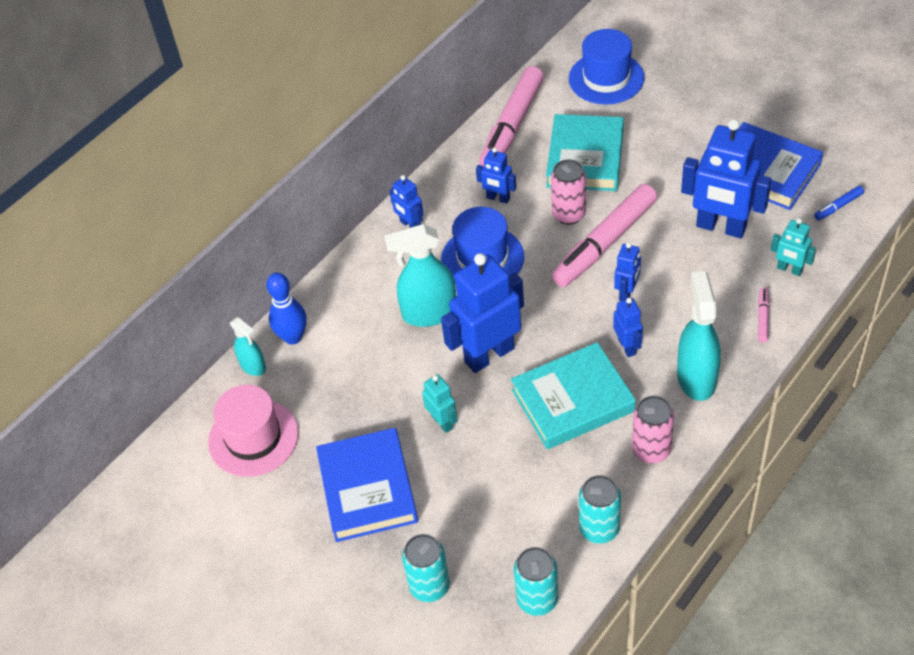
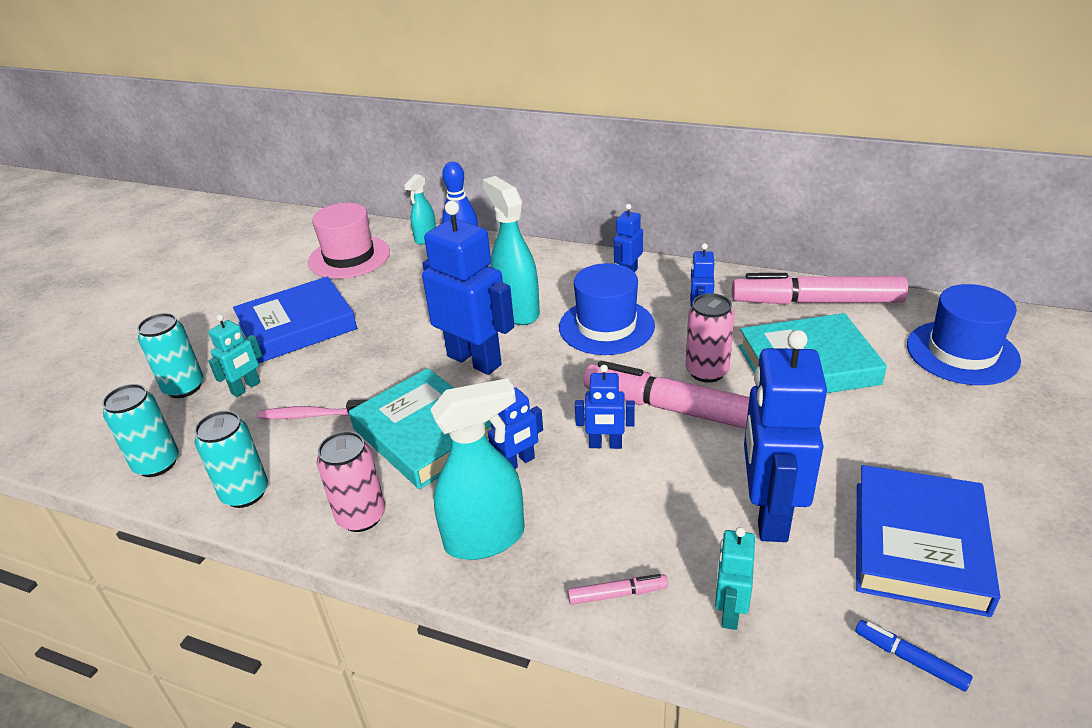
camera: 70 degrees right, 15 degrees down
(442, 422) = (381, 350): turquoise robot -> turquoise robot (246, 388)
(516, 479) = (312, 415): none -> pink toothbrush

